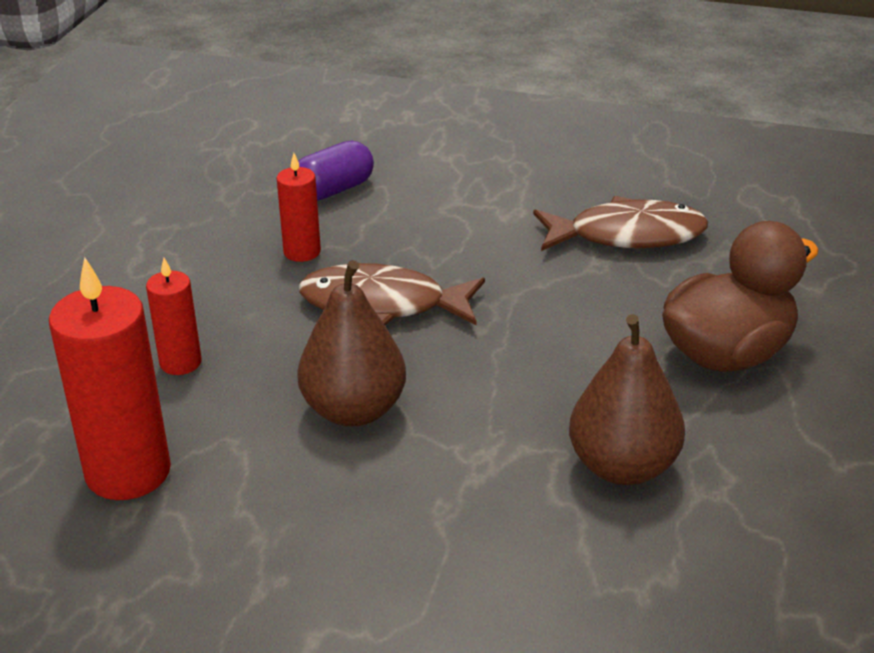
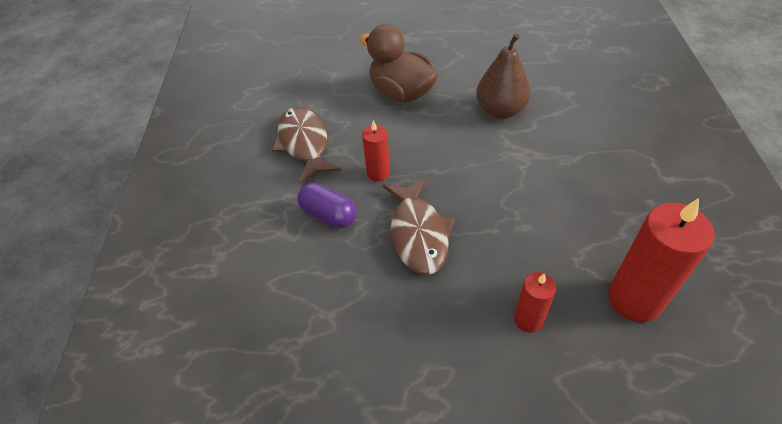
camera: 105 degrees left, 15 degrees up
(302, 252) = (375, 300): red candle -> red candle (378, 173)
(333, 190) = (283, 312): purple capsule -> purple capsule (329, 215)
(354, 410) = (520, 214): brown pear -> none

